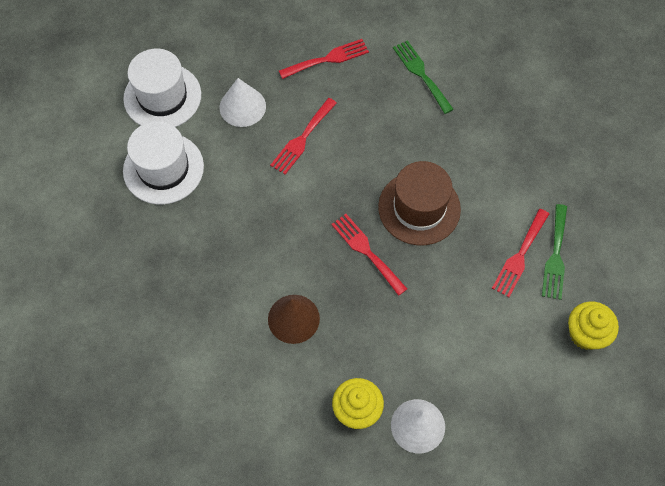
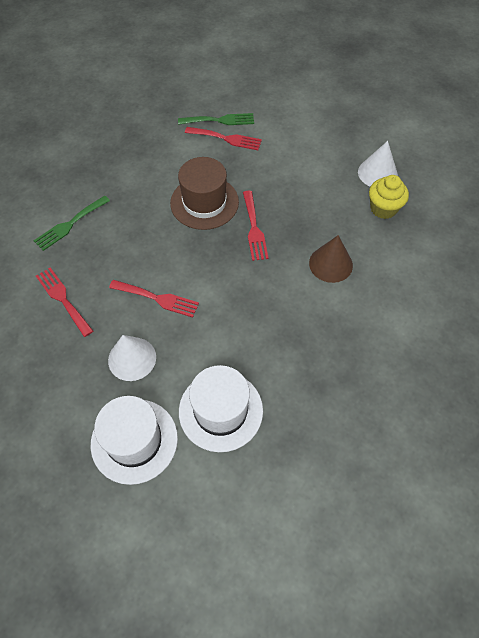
camera: 105 degrees left, 5 degrees down
(366, 251) = (254, 229): red fork -> red fork turned 45 degrees counterclockwise
(585, 334) = (273, 99): yellow cupcake -> none

